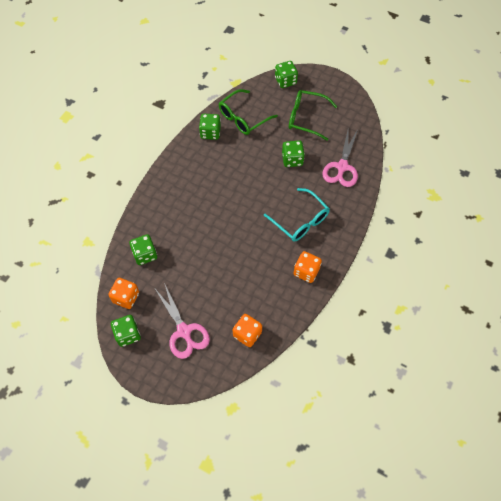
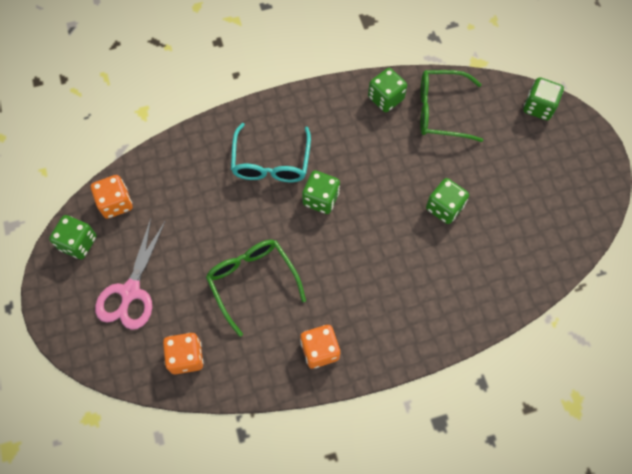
camera: 45 degrees right, 5 degrees up
(145, 254) = (179, 175): green dice -> green dice (321, 199)
(300, 221) = (376, 287): turquoise glasses -> turquoise glasses (271, 162)
(306, 118) = (515, 172): green glasses -> green glasses (252, 281)
(342, 167) = (494, 267): pink scissors -> none

